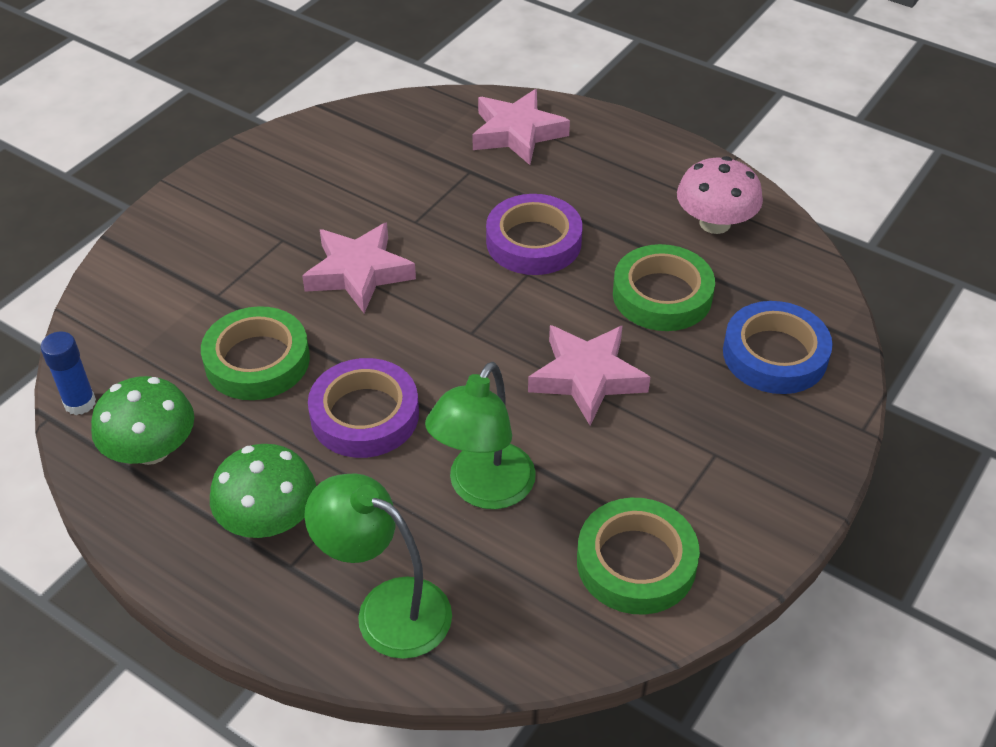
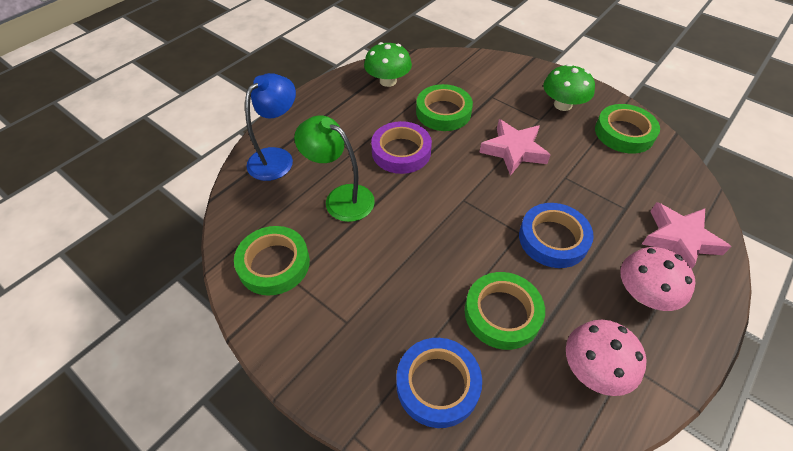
camera: 95 degrees right, 5 degrees up
(80, 403) = (419, 59): blue glue stick -> none
(269, 519) = (339, 118): green mushroom -> green mushroom (562, 105)
(317, 153) = (624, 133): none -> green tape
(387, 608) = (277, 158): green lamp -> blue lamp
(533, 242) = (553, 239): purple tape -> blue tape
(587, 377) = (421, 256): pink star -> none
(605, 173) = (644, 294): none -> pink mushroom

